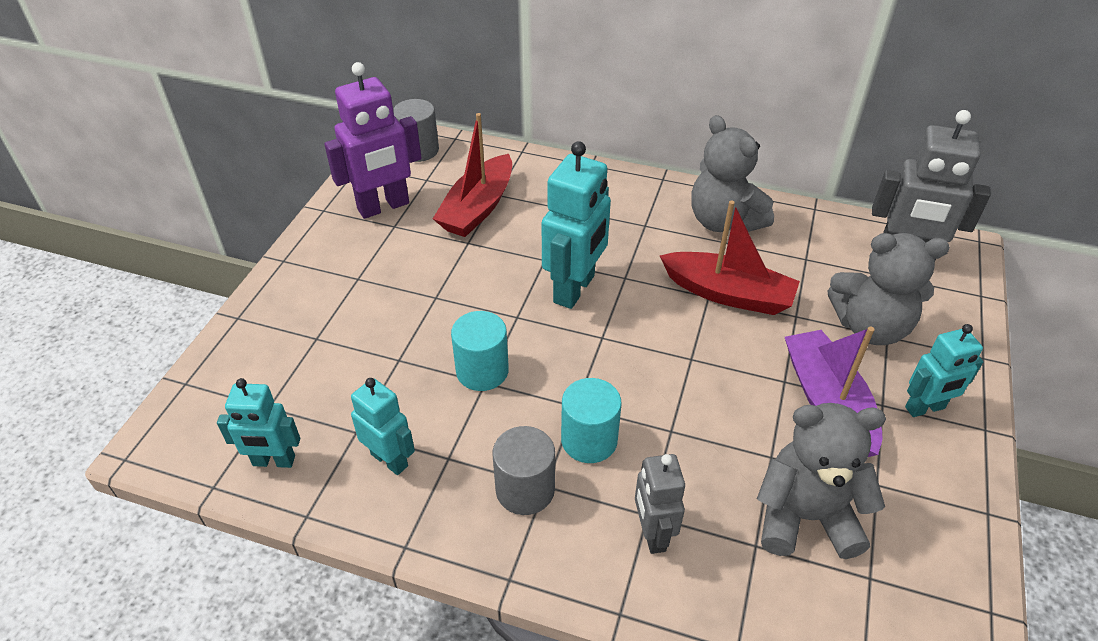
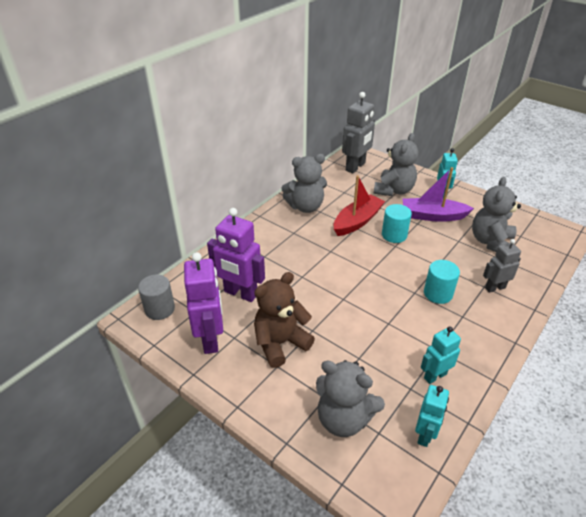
camera: 70 degrees left, 5 degrees down
(284, 364) = (343, 418): none -> grey teddy bear
(399, 271) = (280, 343): none -> brown teddy bear
(478, 208) = (240, 293): red boat -> purple robot
(482, 371) = (380, 322): turquoise cylinder -> turquoise cylinder (394, 235)
(525, 490) = (464, 324): grey cylinder -> none
(575, 289) = (331, 271): turquoise robot -> none
(652, 534) = (495, 288): grey robot -> grey robot turned 150 degrees clockwise

